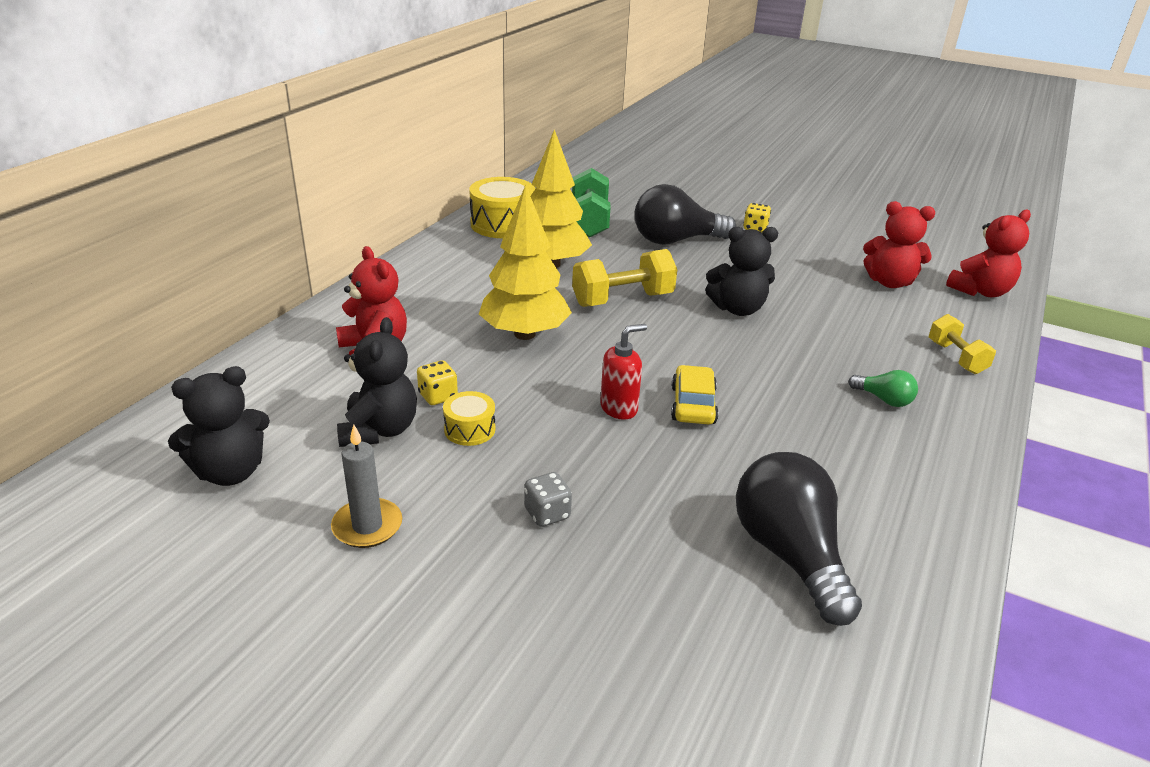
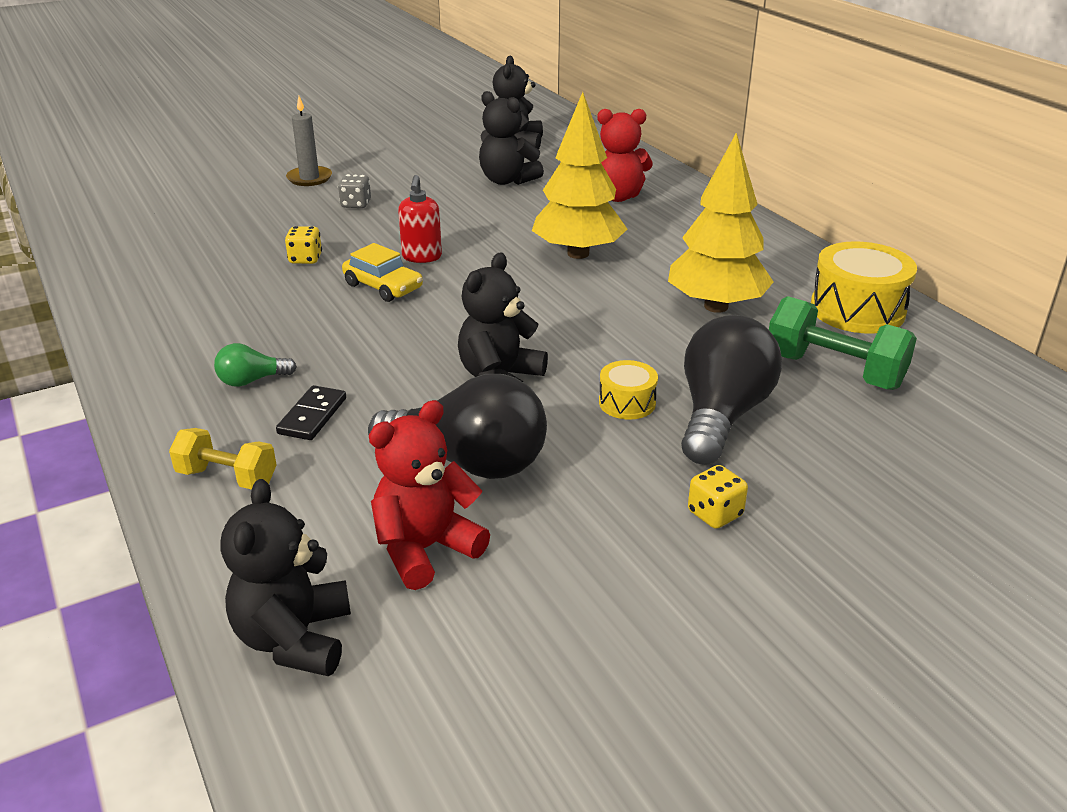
camera: 125 degrees right, 0 degrees up
(367, 526) = (420, 163): grey candle -> grey candle (309, 178)
(438, 396) = (524, 203): yellow dice -> yellow dice (305, 259)
(469, 429) = (470, 204): yellow drum -> yellow drum (627, 403)
(622, 300) = (593, 319): yellow dumbbell -> none
(790, 555) = (204, 257): black light bulb -> black light bulb (469, 462)
(871, 356) = (312, 416): none -> black domino
(980, 291) = (294, 639): red teddy bear -> black teddy bear

